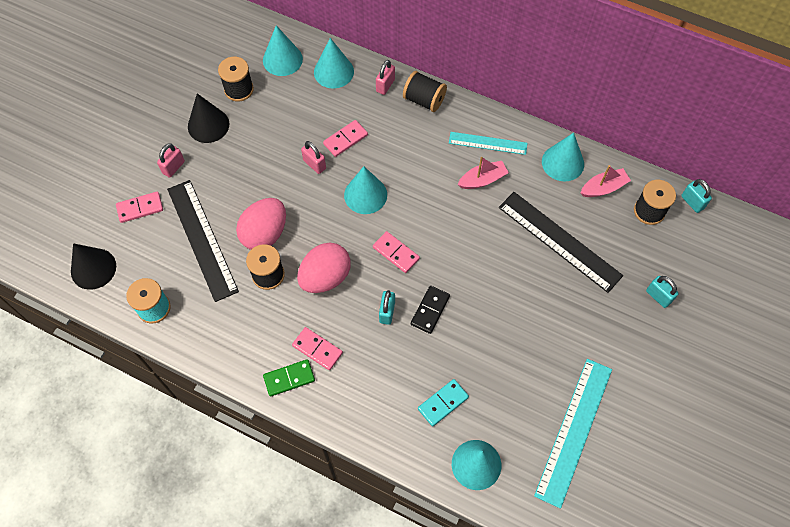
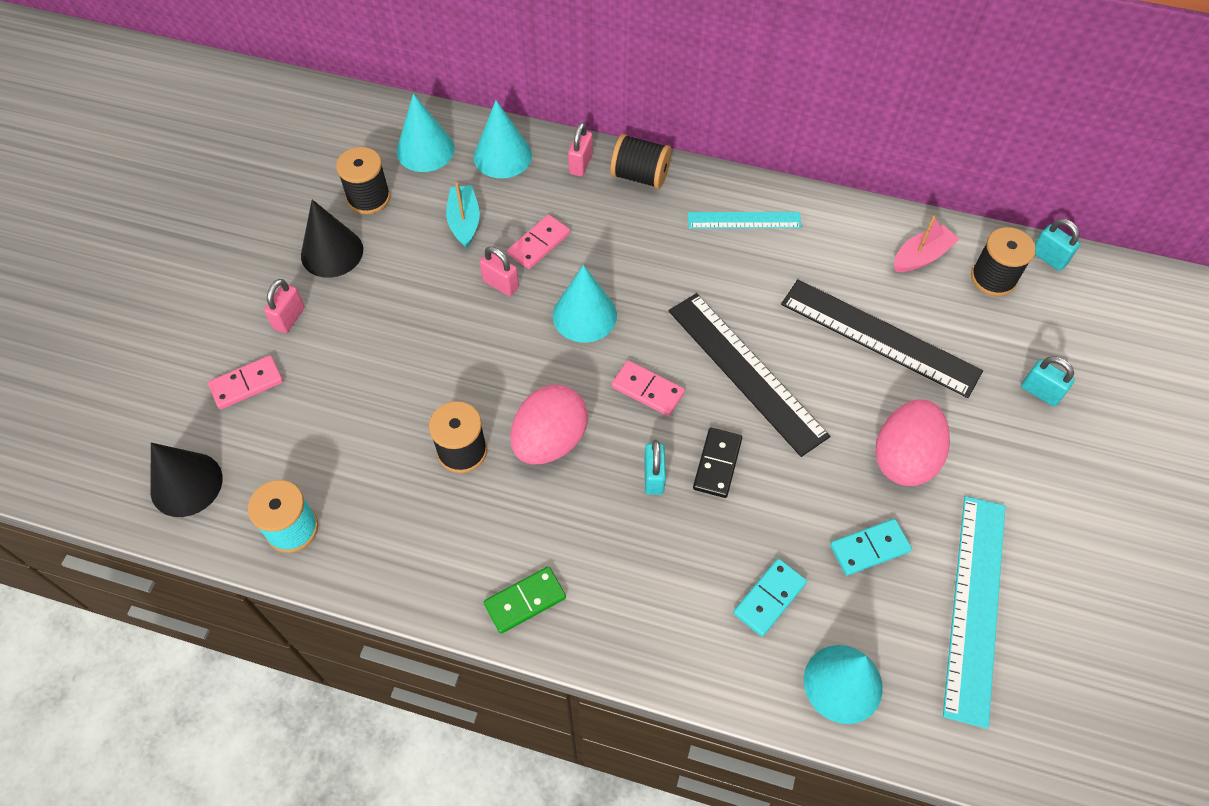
camera: 10 degrees left, 5 degrees down
(202, 239) = (350, 414): black ruler -> black ruler (746, 372)
(265, 233) = (445, 392): pink egg -> pink egg (904, 458)
(299, 116) = (464, 222): none -> turquoise boat
(317, 349) = (559, 549): pink domino -> none
(482, 180) = (749, 270): pink boat -> none
(515, 382) = (869, 548): none -> turquoise domino
(563, 163) = (855, 231): turquoise cone -> none

